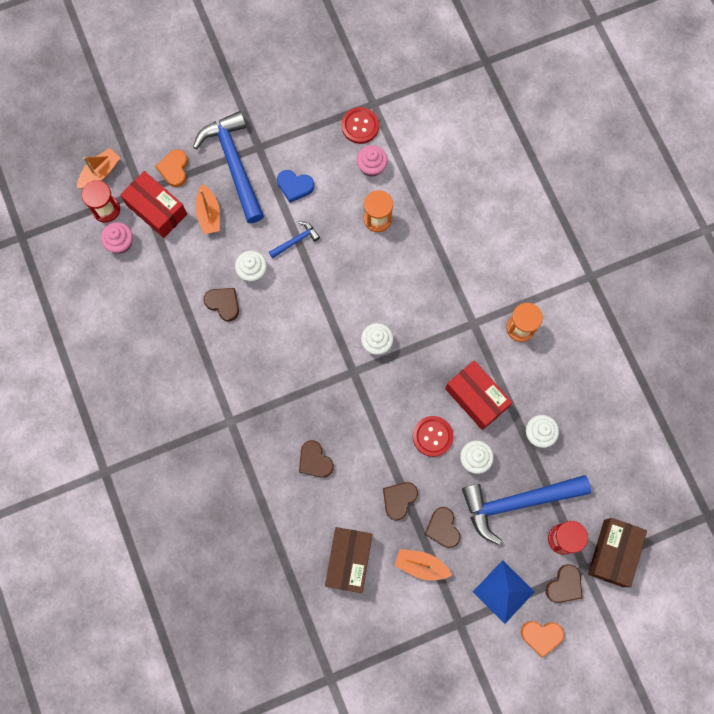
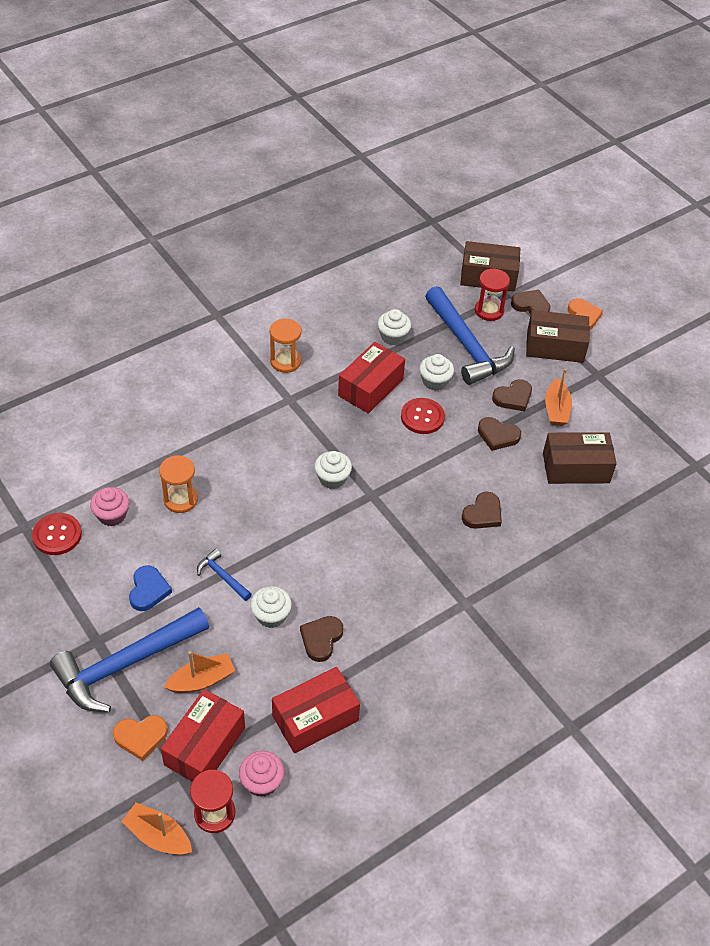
camera: 105 degrees left, 25 degrees down
(159, 287) = (315, 718): none -> red box
(503, 591) = (555, 346): blue pyramid -> brown box

